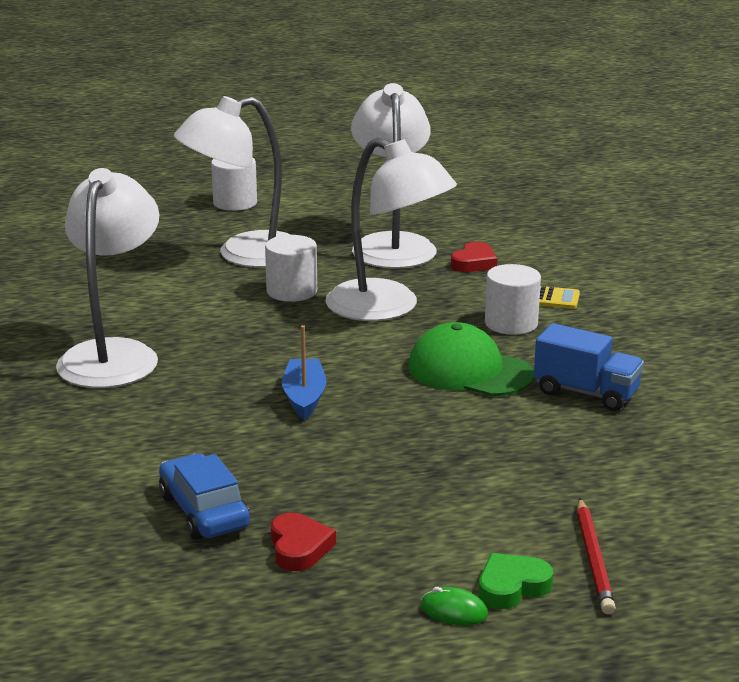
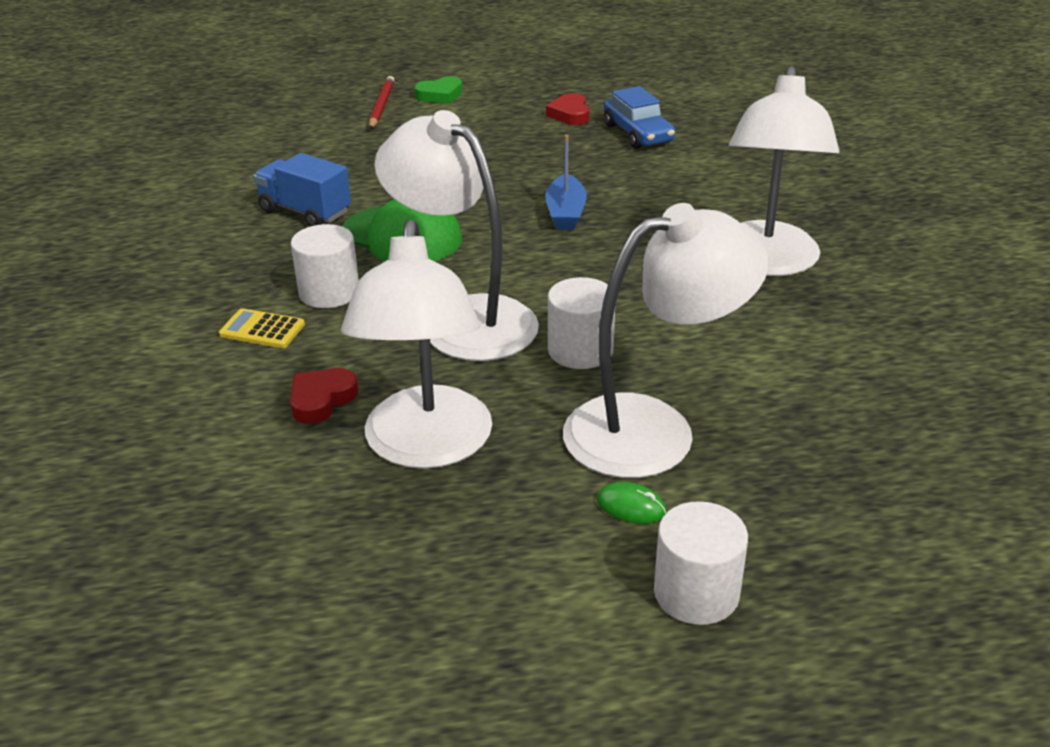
camera: 175 degrees left, 10 degrees up
(453, 611) = (479, 86): green mouse -> green mouse (631, 506)

